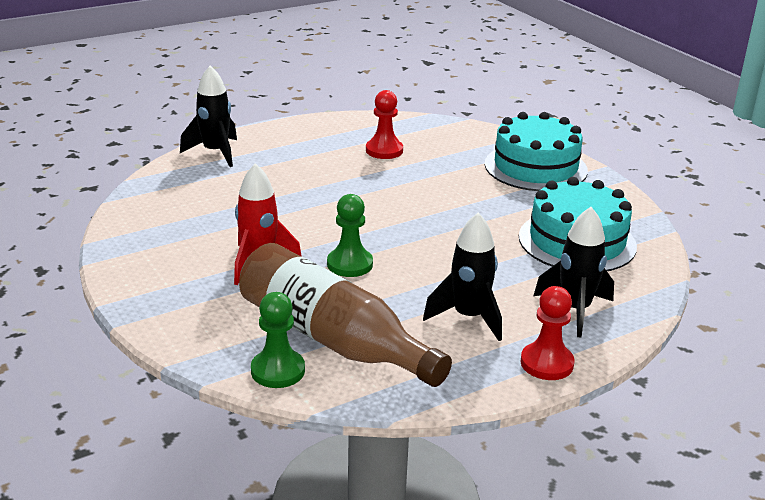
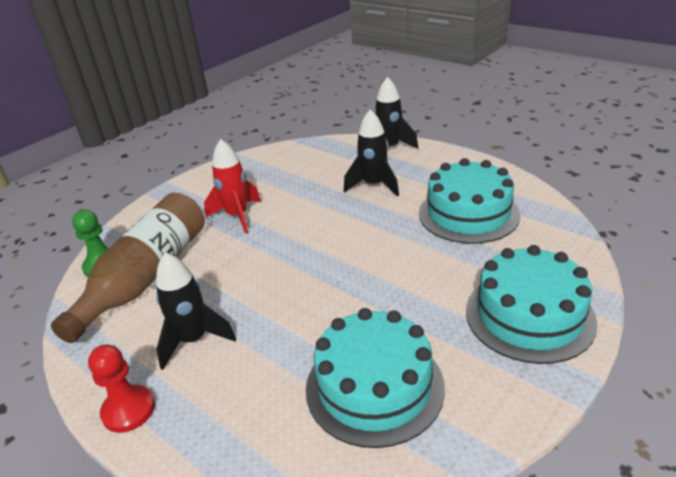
camera: 75 degrees right, 5 degrees up
(350, 264) = (254, 254): green pawn -> none
(384, 150) = (468, 213): red pawn -> turquoise cake
(575, 310) = (228, 413): black rocket -> black rocket (374, 185)

